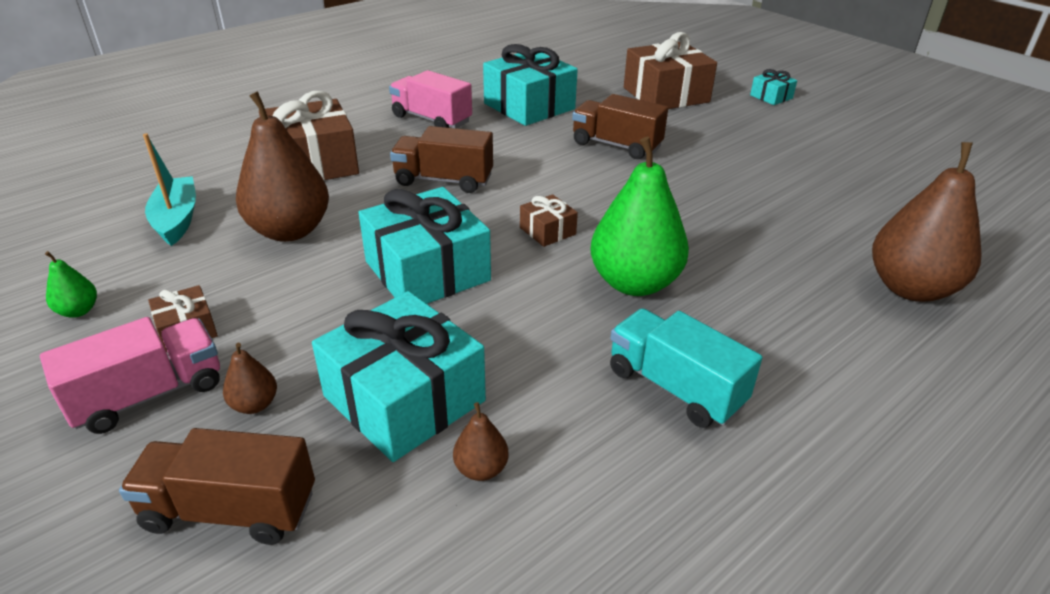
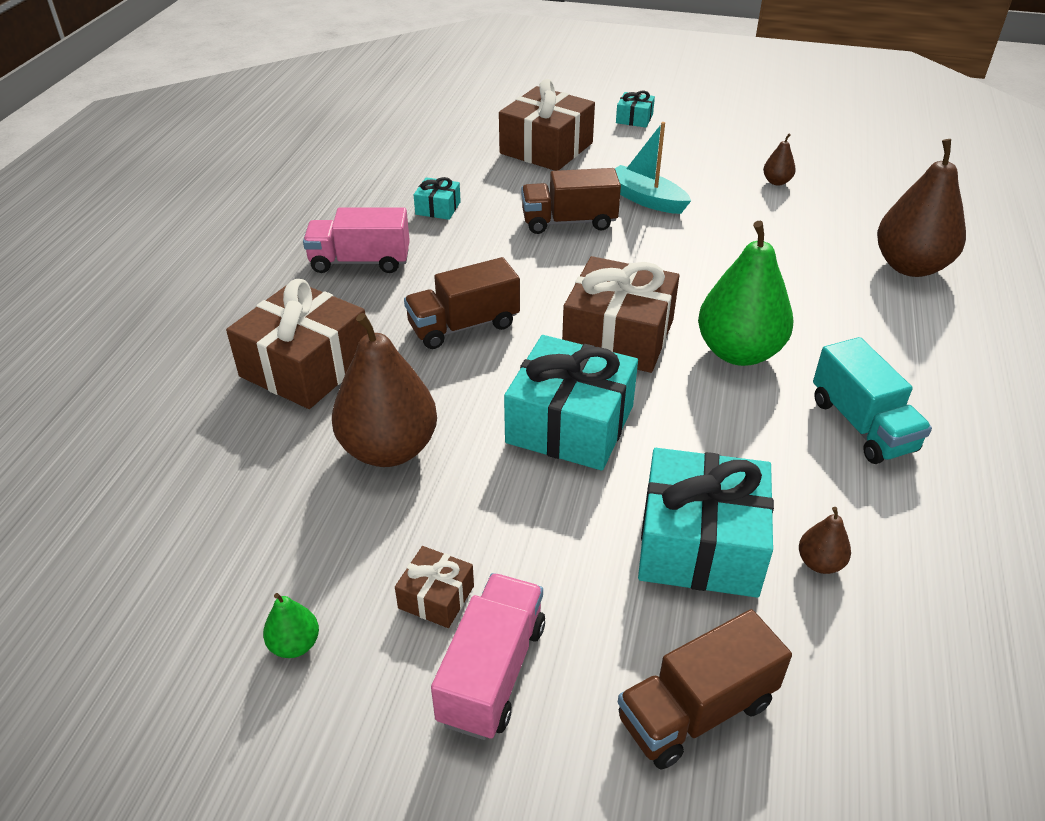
camera: 35 degrees left, 5 degrees up
(177, 219) = (248, 497): turquoise boat -> turquoise boat (645, 199)
(254, 404) = (594, 622): brown pear -> brown pear (776, 182)
(529, 106) = (438, 208): turquoise gift -> turquoise gift, size x0.47
(547, 231) = (618, 336): brown gift -> brown gift, size x2.12
(675, 387) = (862, 425): turquoise truck -> turquoise truck turned 120 degrees counterclockwise

